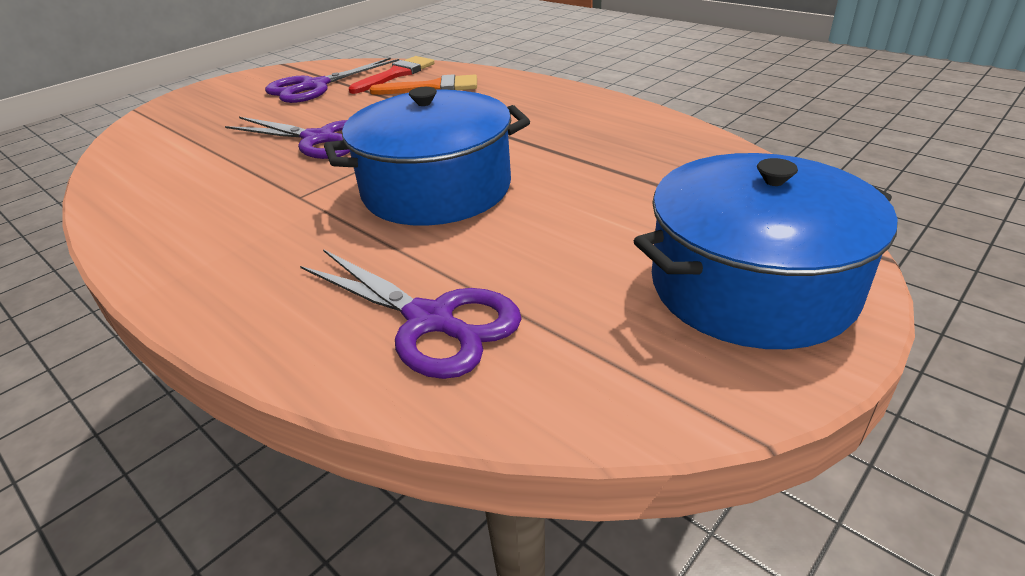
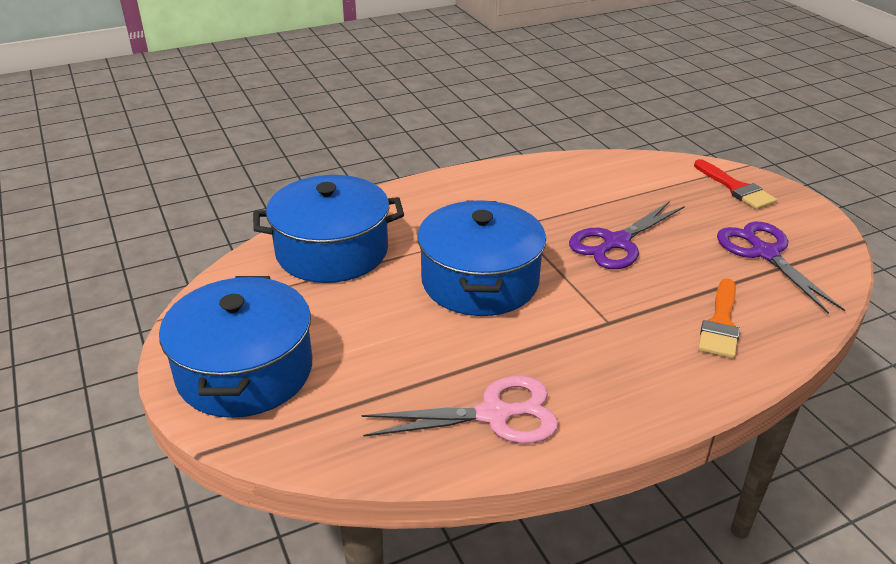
camera: 110 degrees right, 0 degrees up
(396, 74) = (783, 308): red brush -> red brush (736, 188)
(430, 321) = (332, 251): purple scissors -> blue pot
(635, 138) = (494, 415): none -> pink scissors

